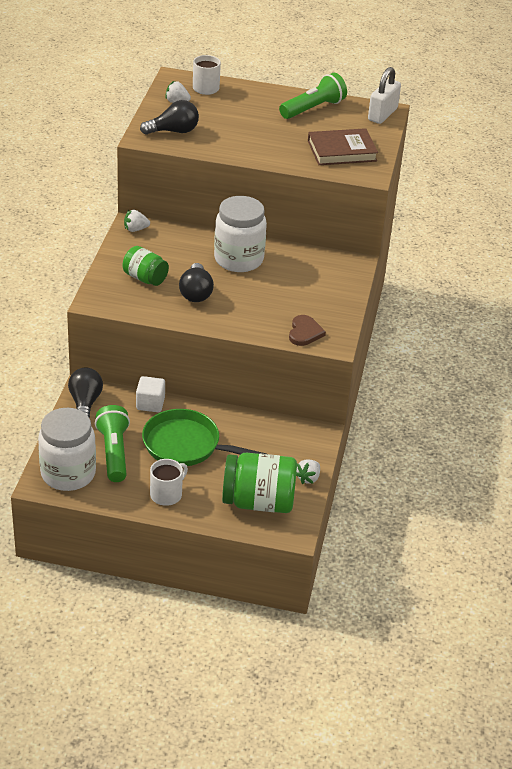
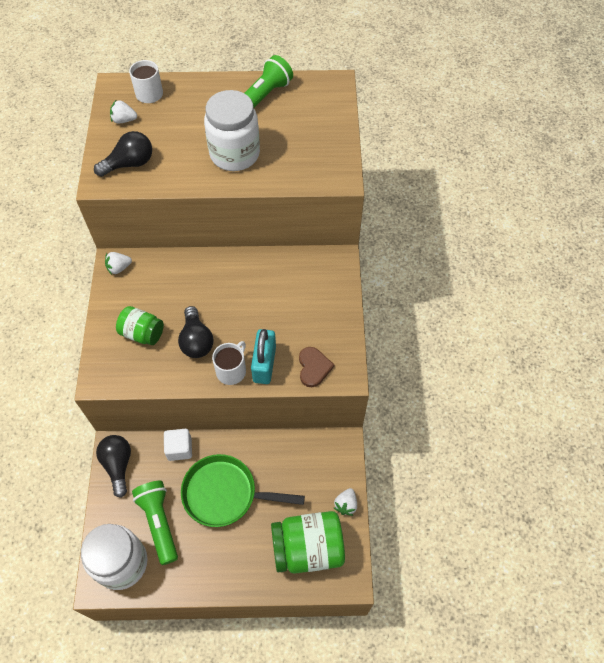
camera: 10 degrees left, 20 degrees up
(167, 494) = (220, 563): white mug -> white mug (231, 371)
(238, 259) = (228, 284): white jar -> white jar (234, 154)
(257, 321) = (264, 364): none -> turquoise padlock
(342, 151) = (305, 151): brown book -> none
(382, 114) = (332, 90): white padlock -> none

